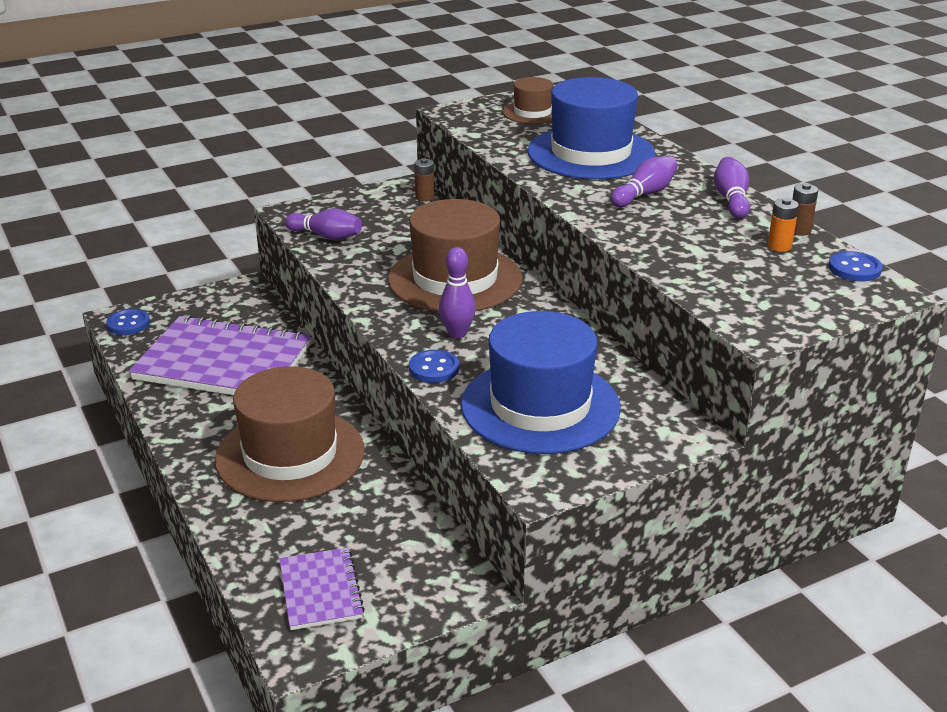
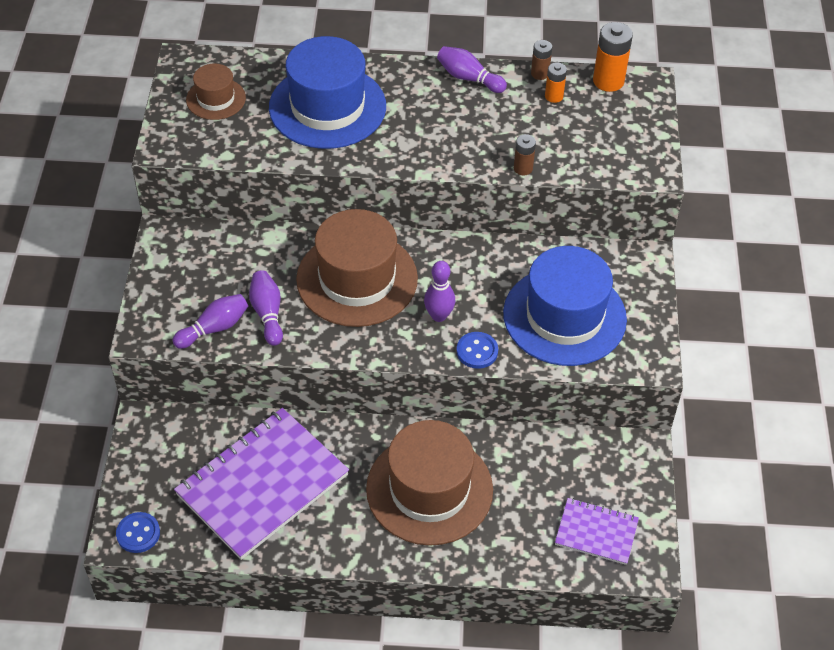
camera: 60 degrees left, 20 degrees up
(424, 197) = (198, 232): brown battery -> brown battery (523, 168)
(644, 194) = (423, 117): purple bowling pin -> purple bowling pin (267, 313)
(854, 269) = (608, 81): blue button -> orange battery

